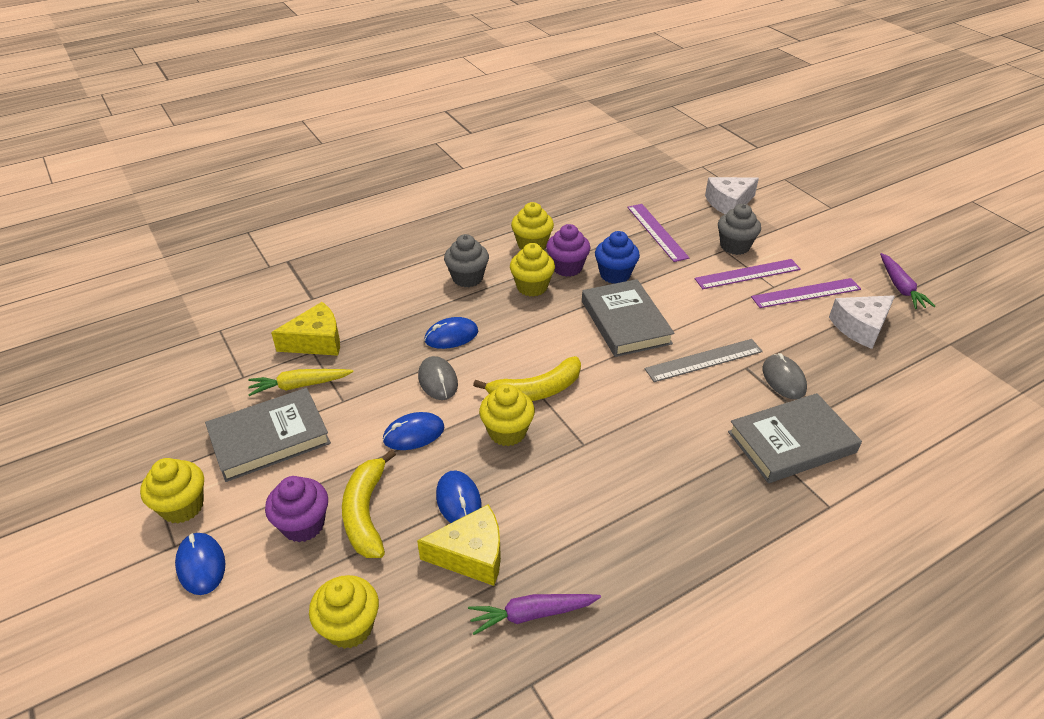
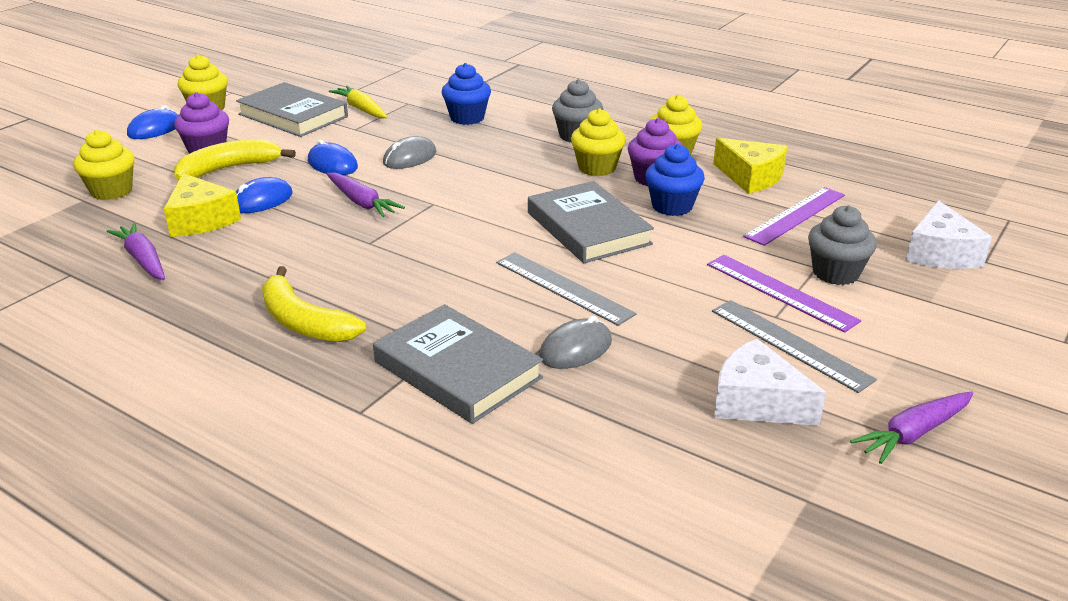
camera: 65 degrees right, 10 degrees down
(316, 341) = (421, 101): yellow cheese -> yellow cheese (751, 177)
(381, 324) = (467, 118): none -> blue cupcake
(451, 336) = (478, 149): blue mouse -> none
(507, 432) = (362, 202): yellow cupcake -> purple carrot
(536, 391) = (431, 203): yellow banana -> yellow banana (303, 322)
(625, 322) = (588, 228): grey book -> grey book turned 75 degrees counterclockwise
(729, 203) = (940, 253): white cheese -> white cheese turned 120 degrees counterclockwise
(806, 293) = (790, 344): purple ruler -> grey ruler

